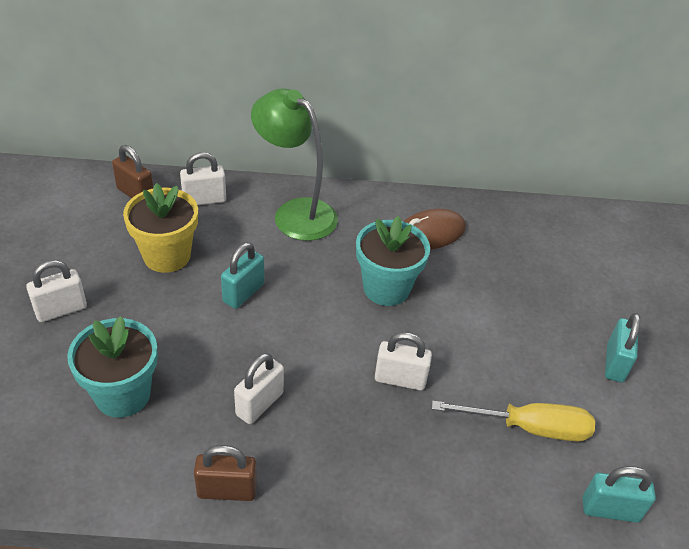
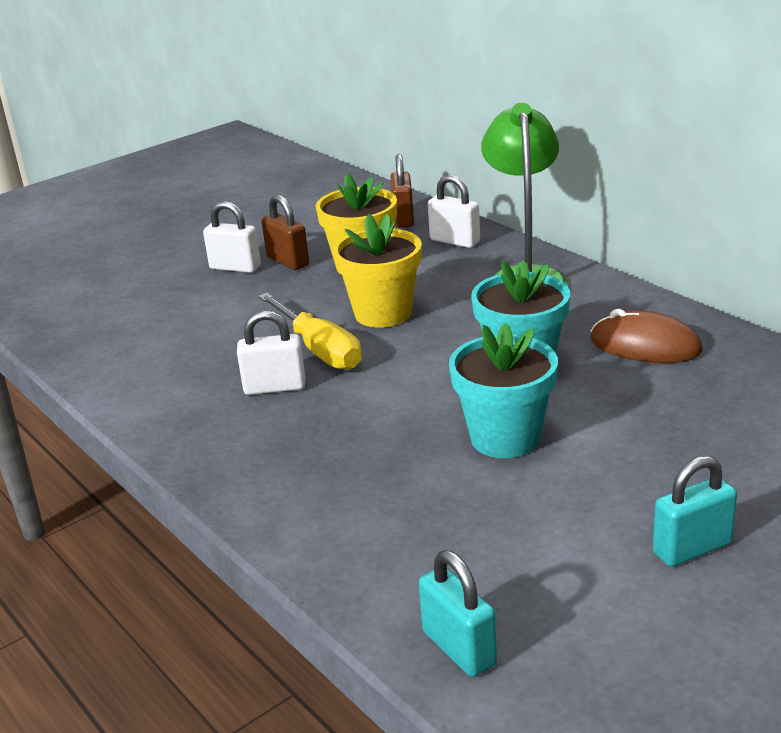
camera: 55 degrees right, 15 degrees down
(122, 394) = (193, 333): turquoise flower pot -> turquoise flower pot (505, 438)
(227, 490) = (165, 424): brown padlock -> brown padlock (288, 261)
(243, 293) = (383, 313): turquoise padlock -> yellow flower pot
(400, 379) = (419, 433): white padlock -> none
(529, 428) = (486, 537): yellow screwdriver -> yellow screwdriver (319, 349)

